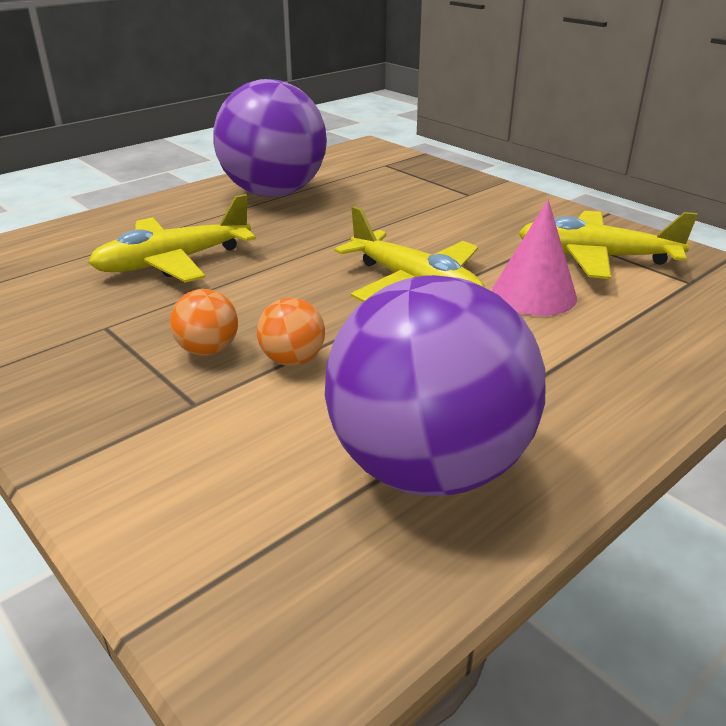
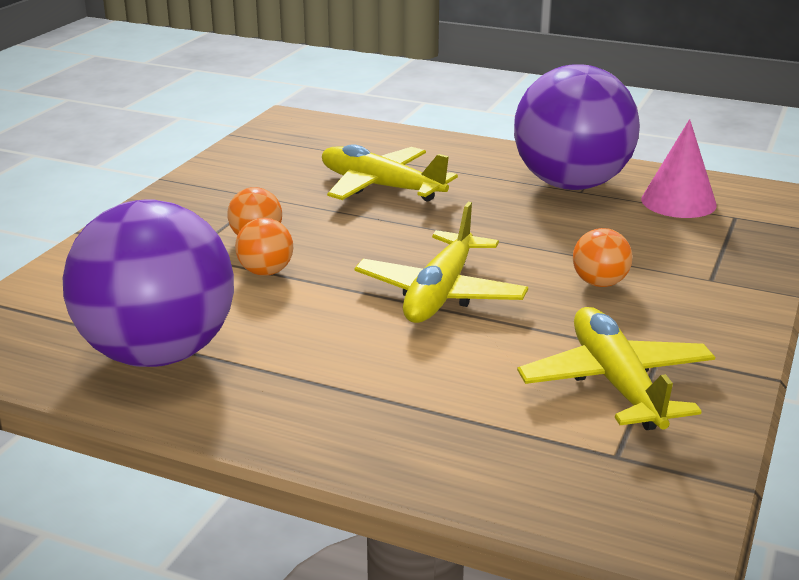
camera: 65 degrees right, 5 degrees down
(447, 225) = (599, 283): none -> orange ball
(533, 294) = (480, 357): pink cone -> pink cone (678, 202)

